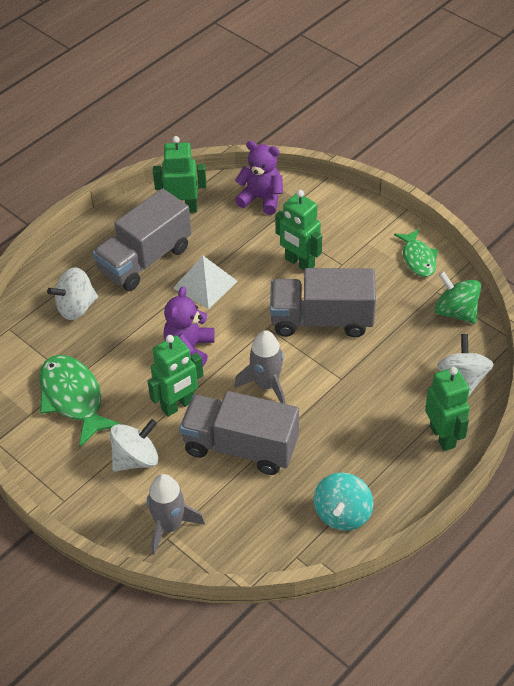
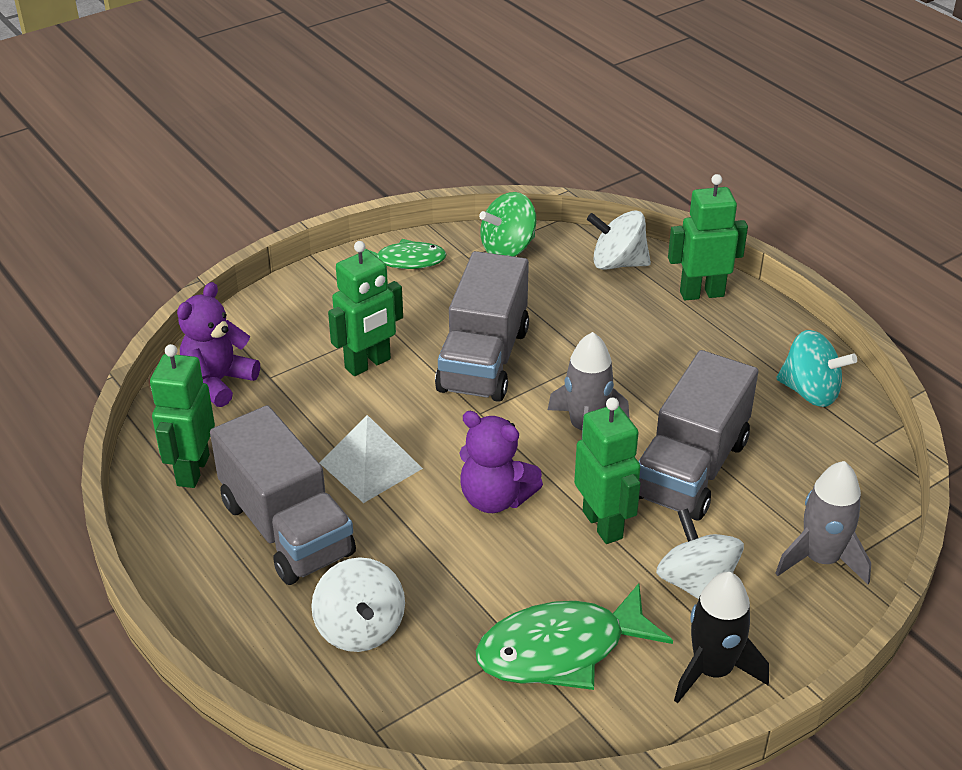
camera: 80 degrees left, 10 degrees down
(68, 473) = (712, 670): none -> black rocket

